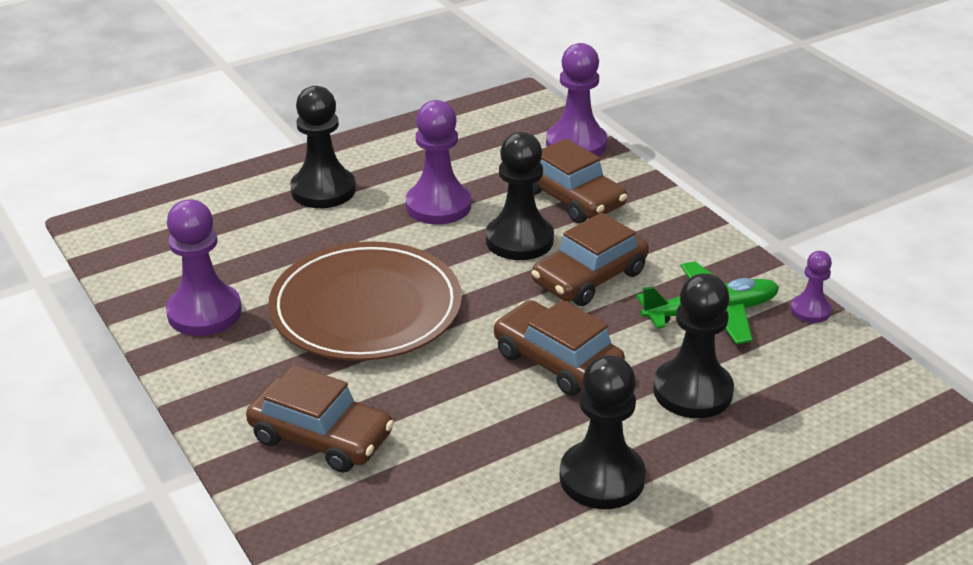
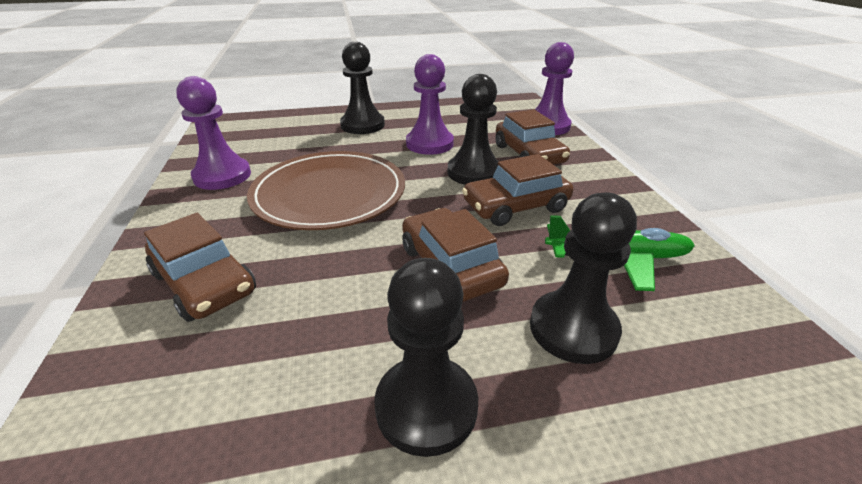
camera: 20 degrees right, 0 degrees up
(810, 310) = (724, 275): purple pawn -> none

